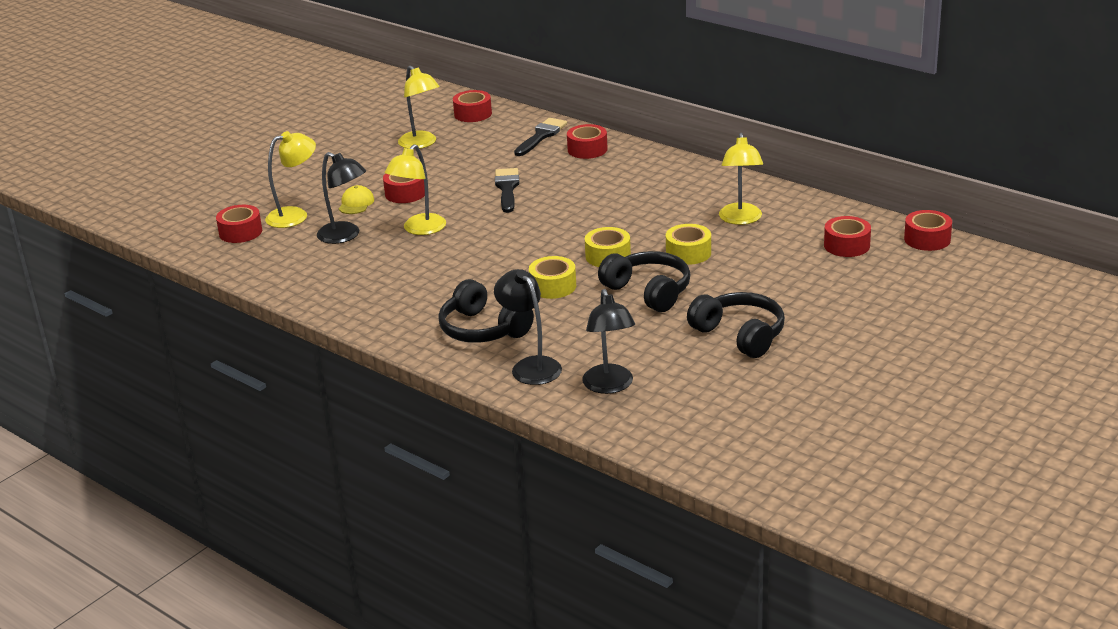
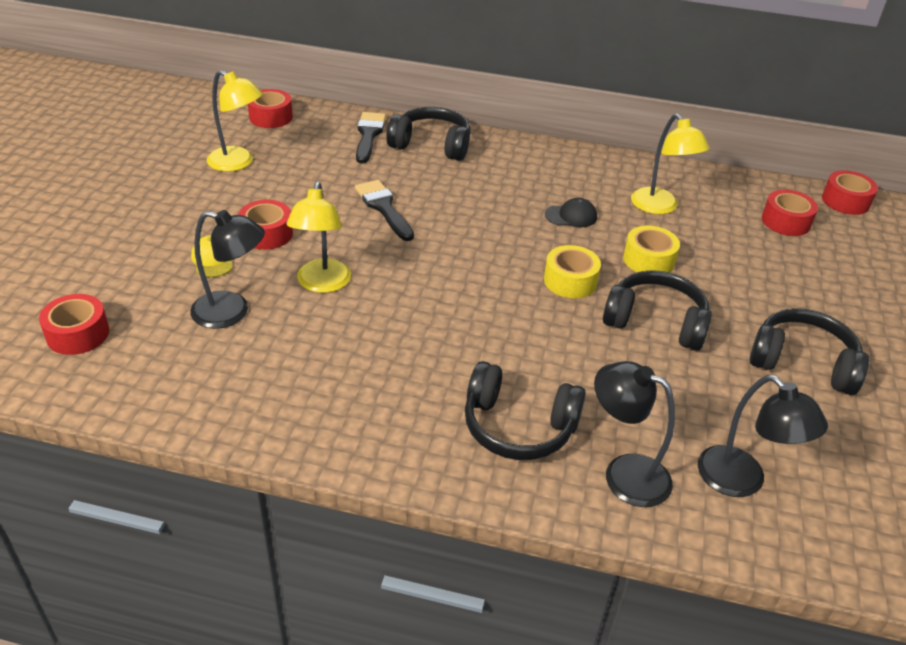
camera: 30 degrees left, 10 degrees up
(295, 215) = (141, 292): yellow lamp -> none
(553, 286) = (546, 337): yellow tape -> none
(587, 149) = (431, 145): red tape -> black headphones
(655, 215) = (571, 216): none -> black cap

